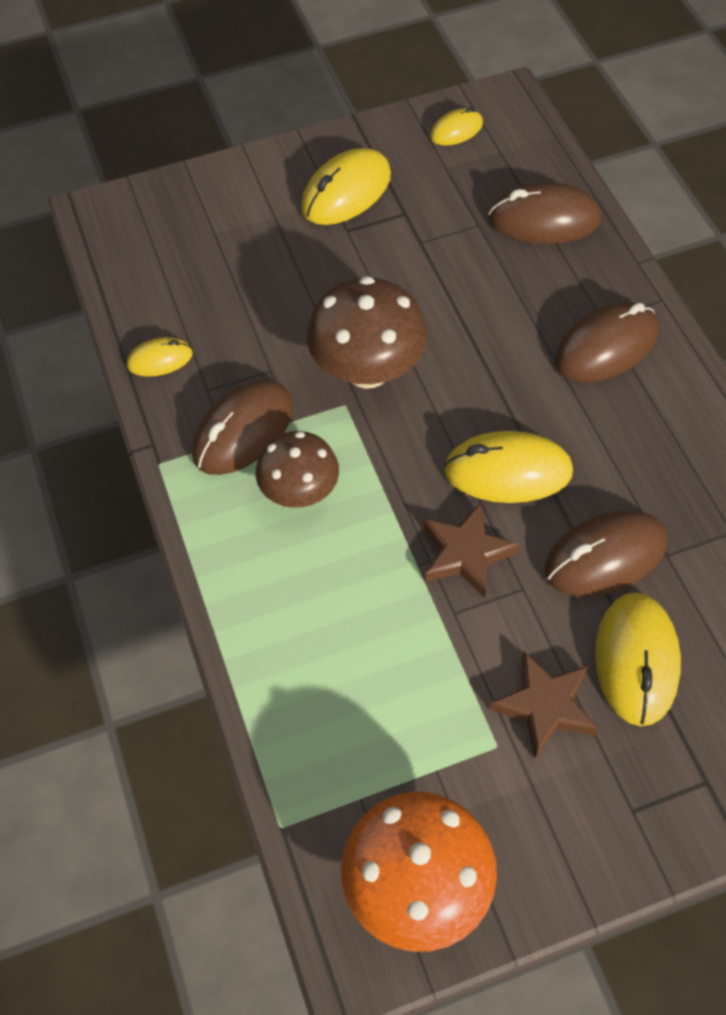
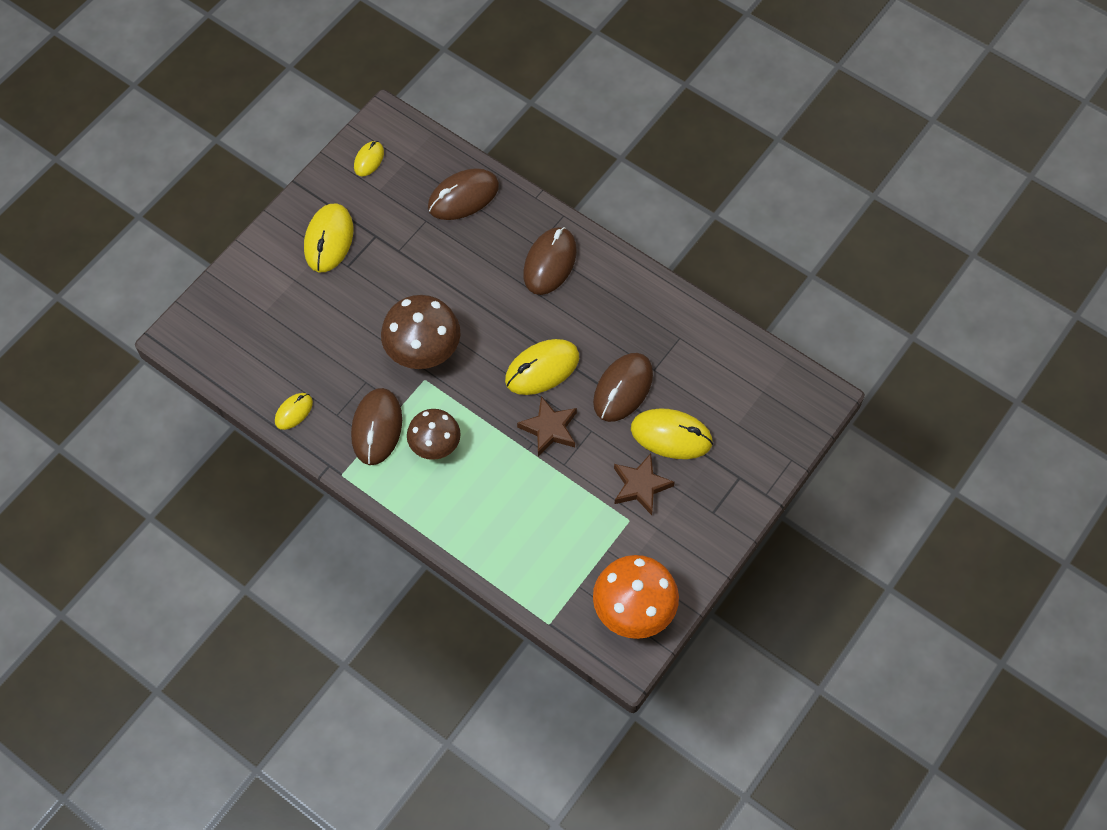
camera: 35 degrees left, 5 degrees up
(636, 660) = (671, 436): yellow mouse -> yellow mouse turned 45 degrees counterclockwise

